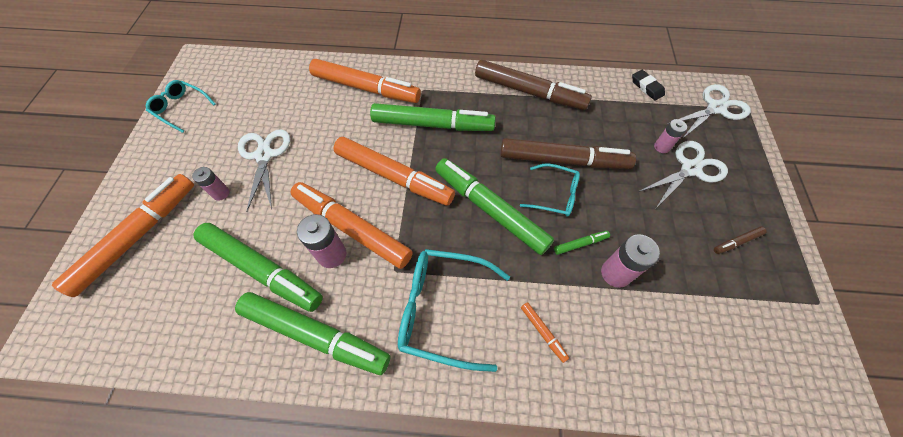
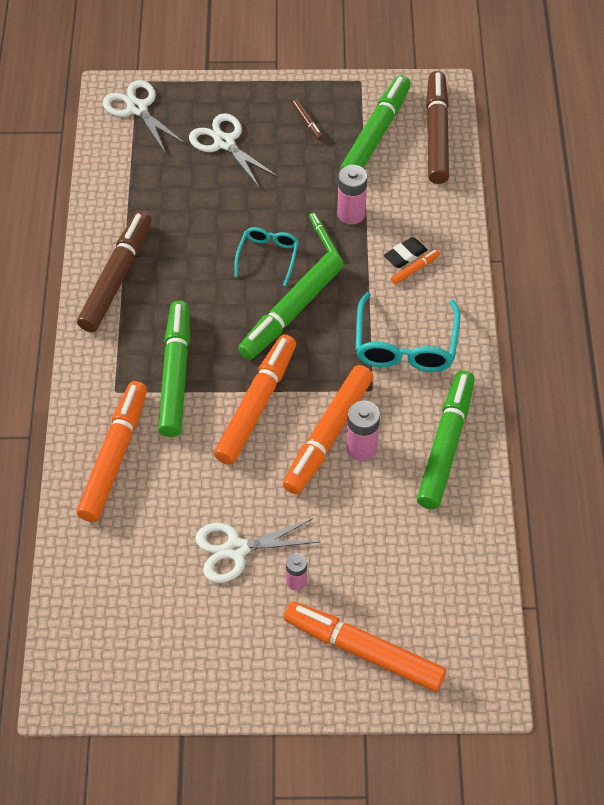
camera: 95 degrees left, 5 degrees down
(181, 108) = (160, 681): turquoise glasses -> none
(262, 270) = (387, 509): green marker -> green marker (376, 134)
(563, 160) = (221, 248): brown marker -> brown marker (436, 134)
(646, 87) = (105, 164): black eraser -> black eraser (405, 255)
(661, 147) = (196, 162): pink battery -> none

